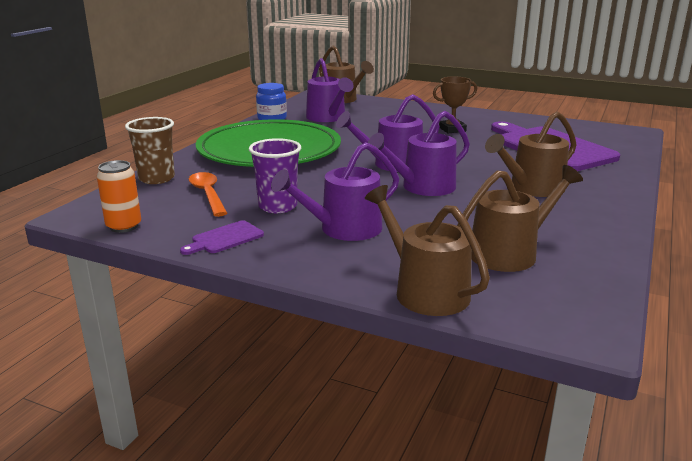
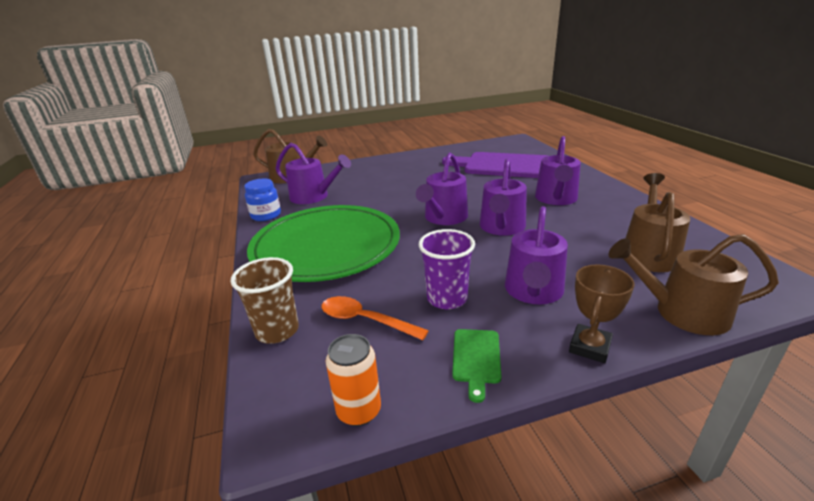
camera: 40 degrees left, 5 degrees up
(225, 238) = (476, 358): purple cutting board -> green cutting board
(452, 129) = (422, 174): brown trophy -> brown trophy (590, 347)
(532, 188) = (556, 199): brown watering can -> purple watering can

